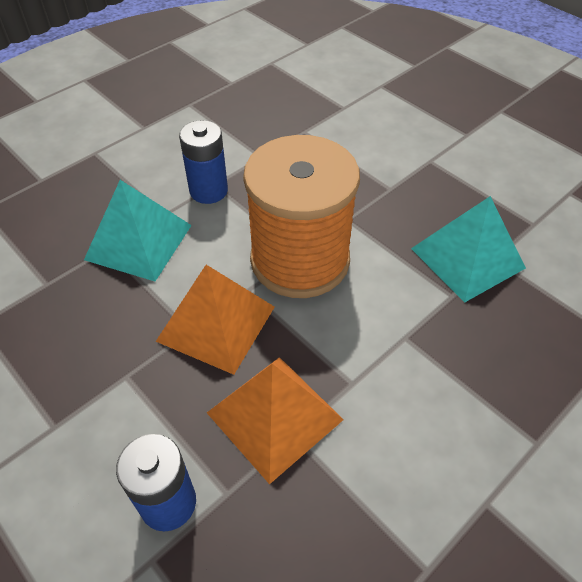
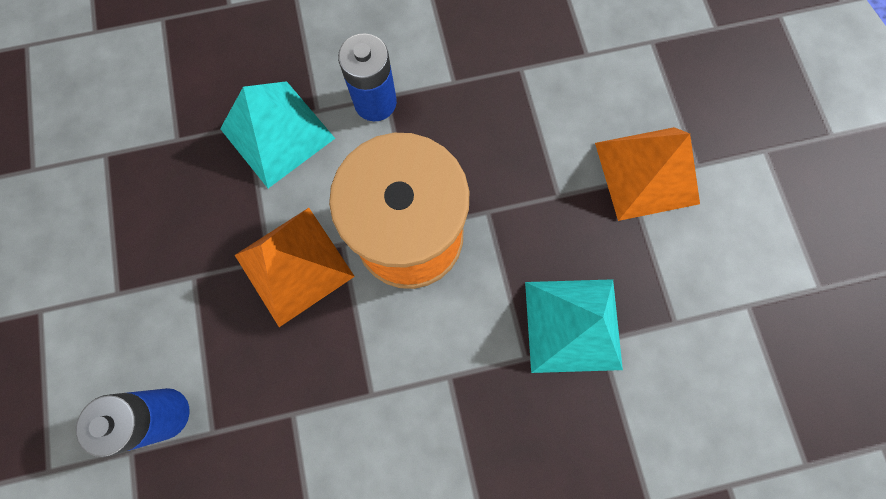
camera: 30 degrees right, 25 degrees up
(274, 416) = (288, 387): orange pyramid -> orange pyramid (646, 172)

